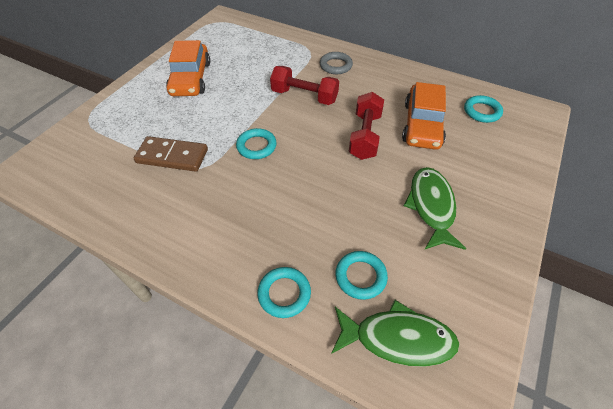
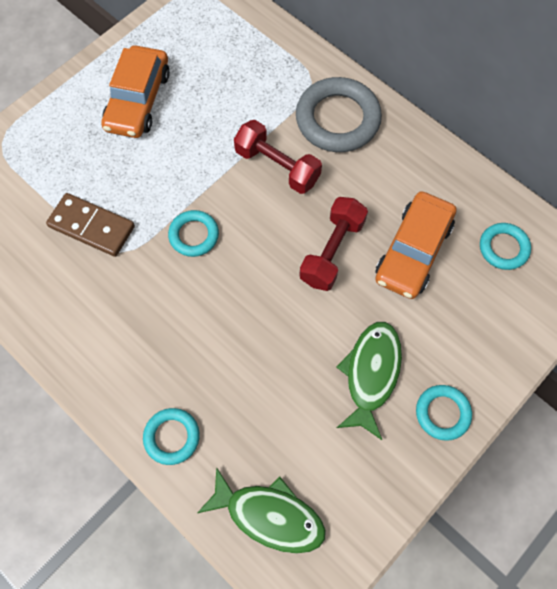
camera: 15 degrees right, 15 degrees up
(335, 66) = (337, 119): grey ring -> grey ring, size x1.82
(360, 276) = (257, 439): turquoise ring -> turquoise ring (442, 413)

